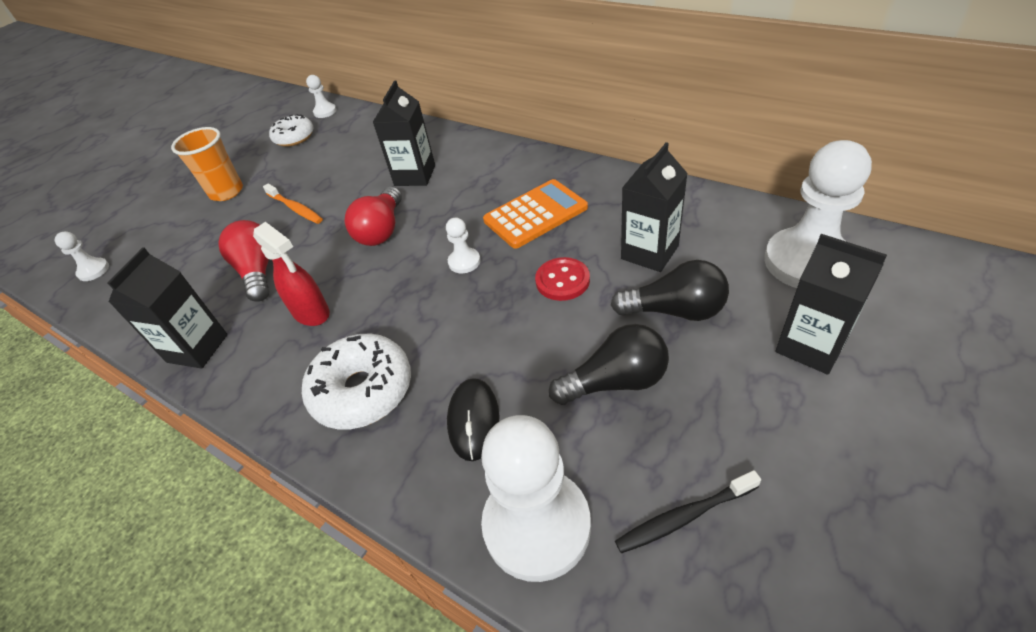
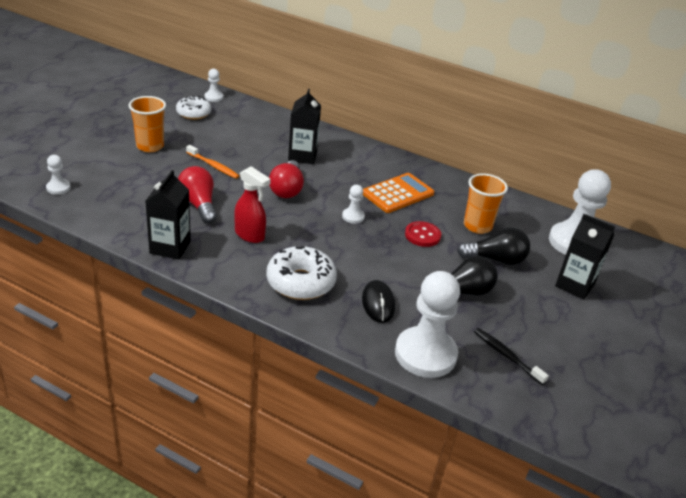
camera: 15 degrees left, 10 degrees down
(649, 252) = (477, 226): black carton -> orange cup
(683, 517) = (506, 356): black toothbrush -> black toothbrush turned 75 degrees clockwise

